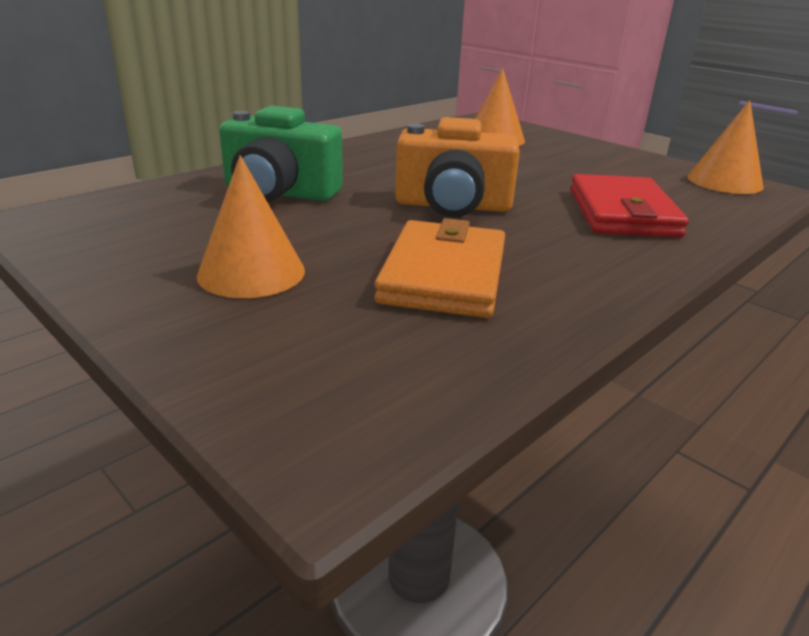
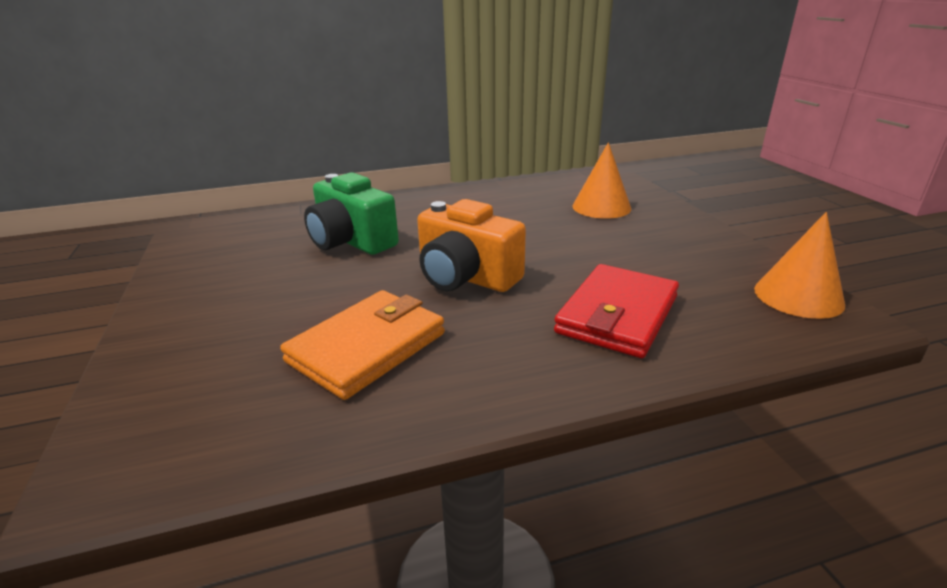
camera: 30 degrees right, 0 degrees up
(251, 272) = (244, 312): orange cone -> none

